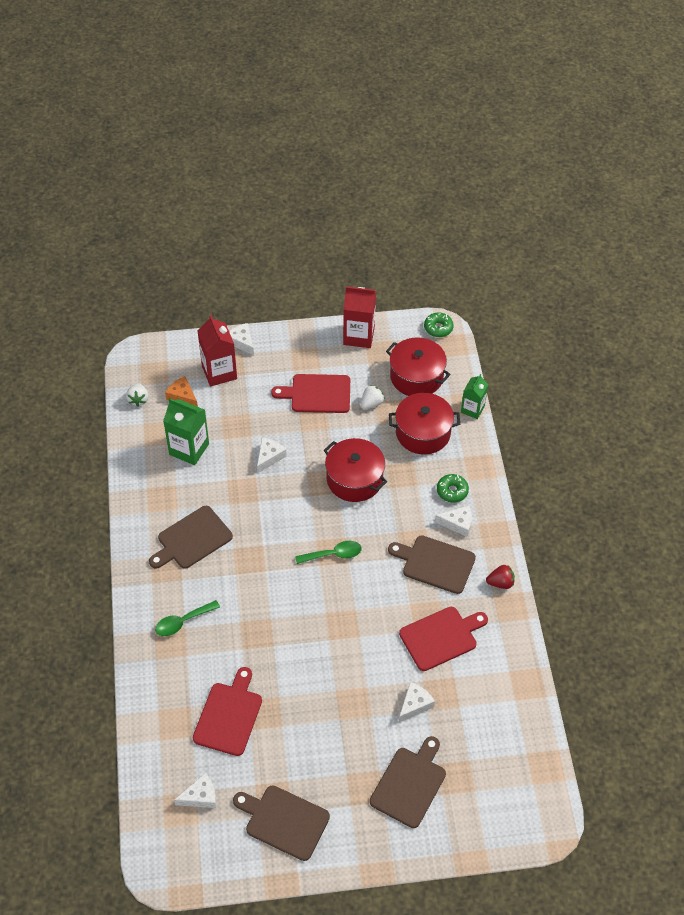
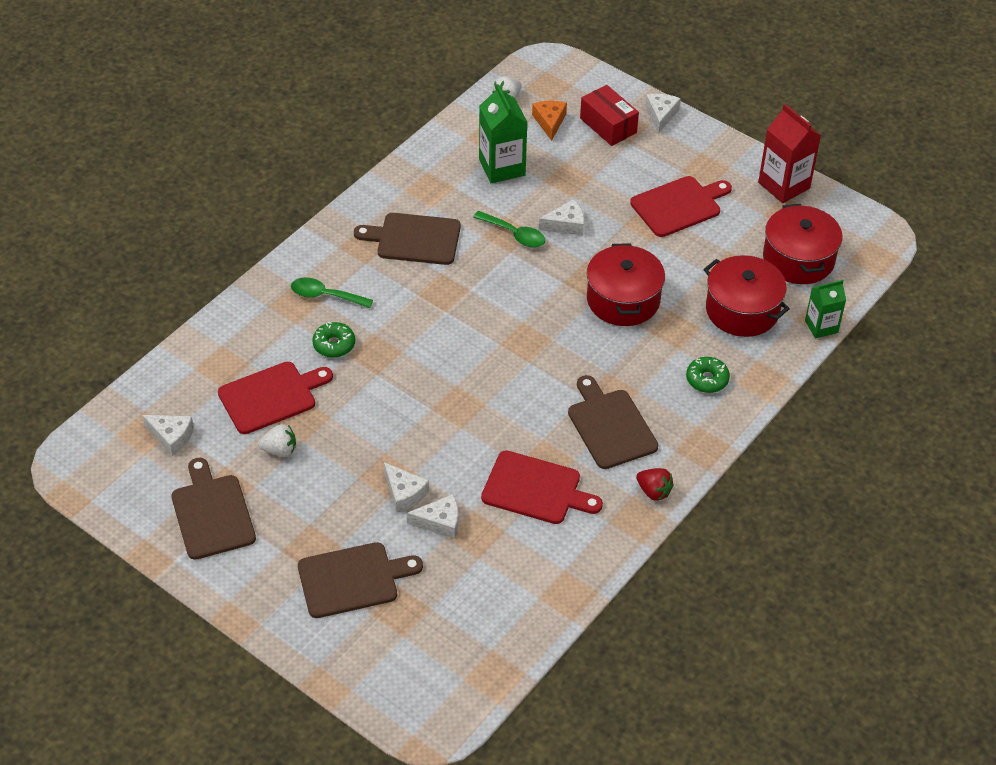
camera: 45 degrees right, 5 degrees down
(219, 372) = (608, 125): red carton -> red box
(317, 394) = (679, 205): red cutting board -> red cutting board turned 105 degrees clockwise
(333, 554) = (523, 345): green spoon -> green spoon (514, 234)
(371, 403) = (722, 250): white strawberry -> white strawberry (280, 450)
(438, 328) = (877, 233): green donut -> green donut (334, 344)
(457, 523) = (676, 410): white cheese -> white cheese (404, 493)

